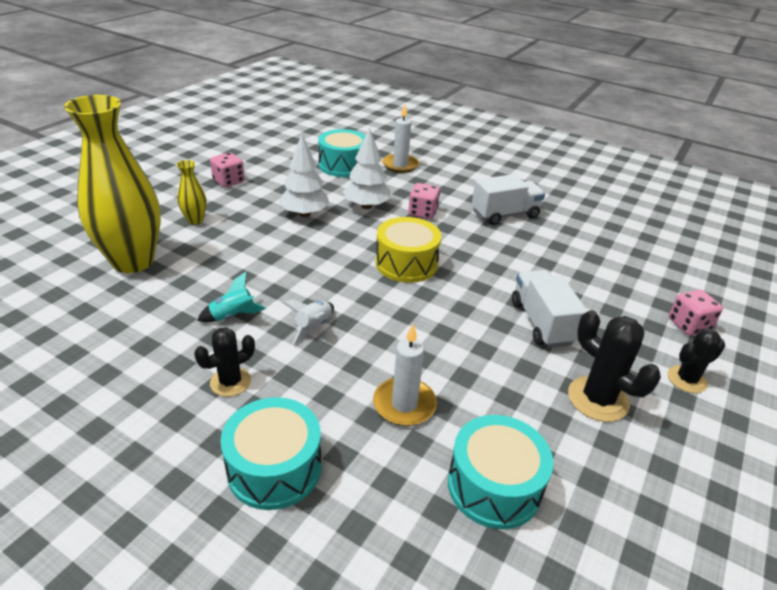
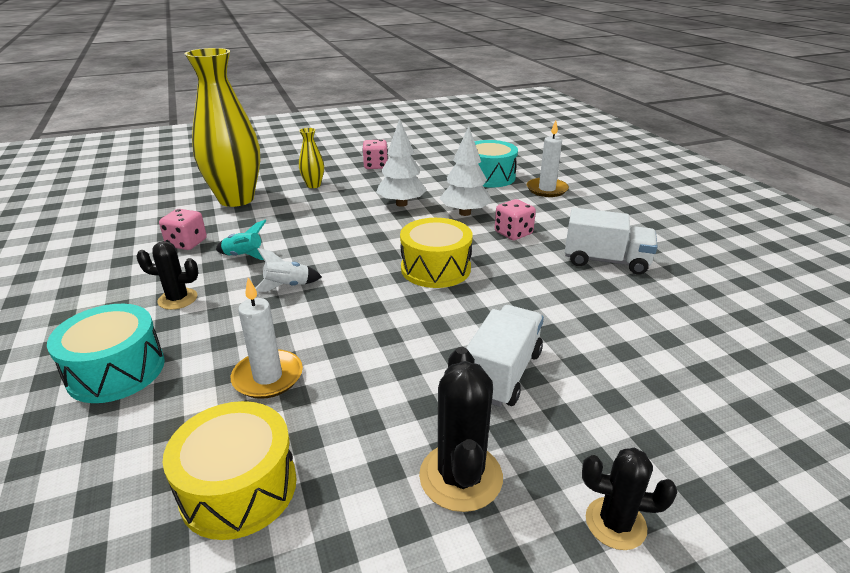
camera: 40 degrees right, 5 degrees down
(494, 486) = (239, 488): turquoise drum -> yellow drum
(688, 325) = (711, 466): pink dice -> pink dice (187, 243)

